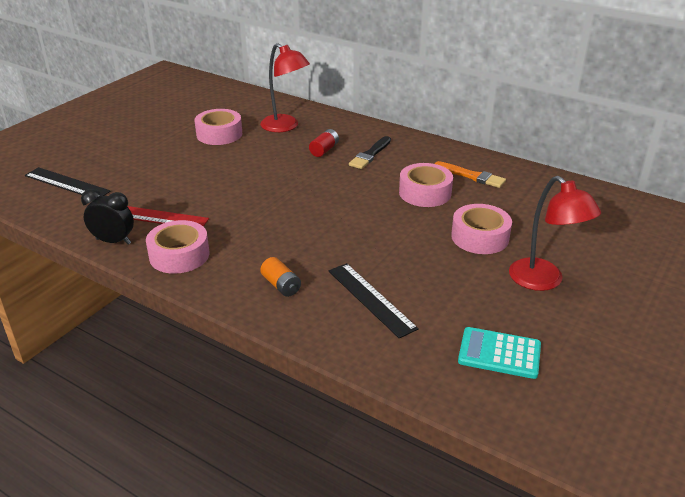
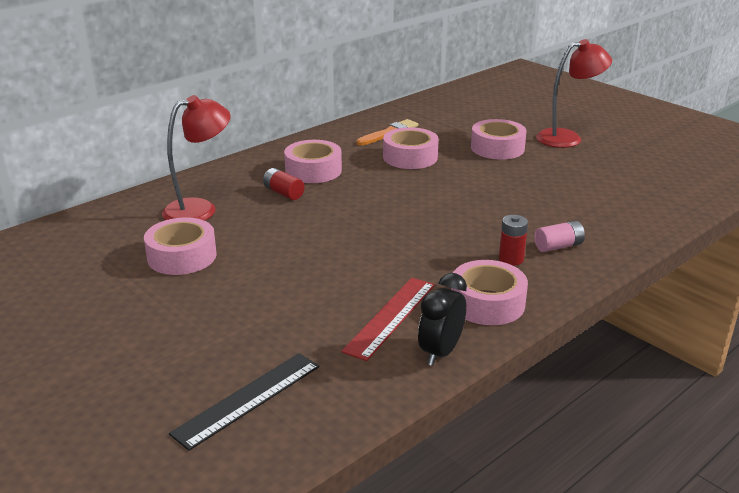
camera: 75 degrees left, 5 degrees down
(250, 261) = (511, 259): none -> red battery
(281, 285) = (558, 246): orange battery -> pink battery
(370, 155) = (313, 170): black brush -> pink tape
(371, 299) = (585, 206): black ruler -> none
(499, 353) = (659, 169): turquoise calculator -> none

